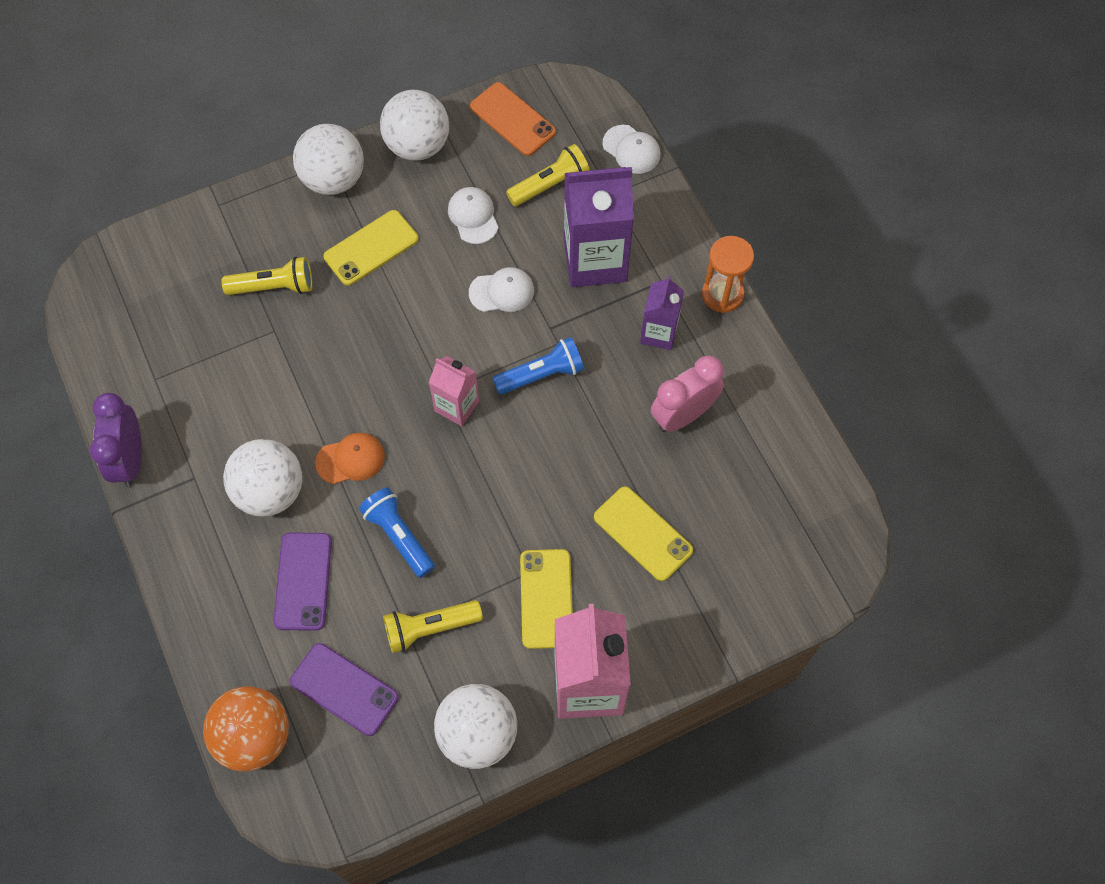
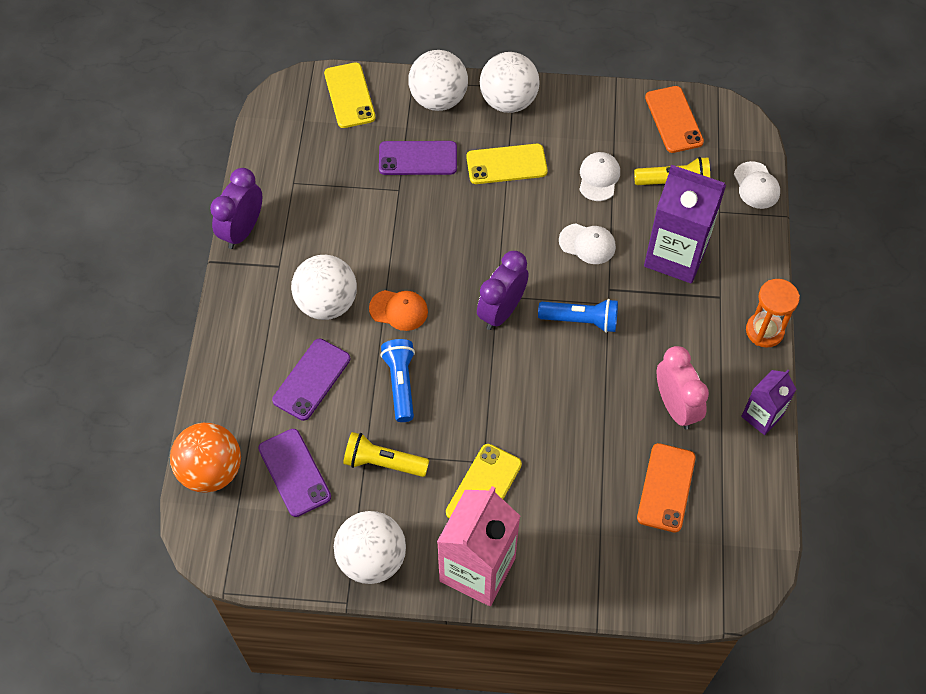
camera: 30 degrees right, 5 degrees down
(274, 286) = (418, 158): yellow flashlight -> purple phone
(417, 145) = (587, 105): white ball -> white ball (438, 99)
(456, 406) = (501, 311): pink carton -> purple clock
(643, 534) = (588, 480): yellow phone -> yellow phone (349, 95)
(659, 333) = (694, 335): purple carton -> purple carton (761, 416)
(683, 415) = (675, 407): pink clock -> pink clock turned 75 degrees clockwise
(720, 501) = (666, 487): none -> orange phone

